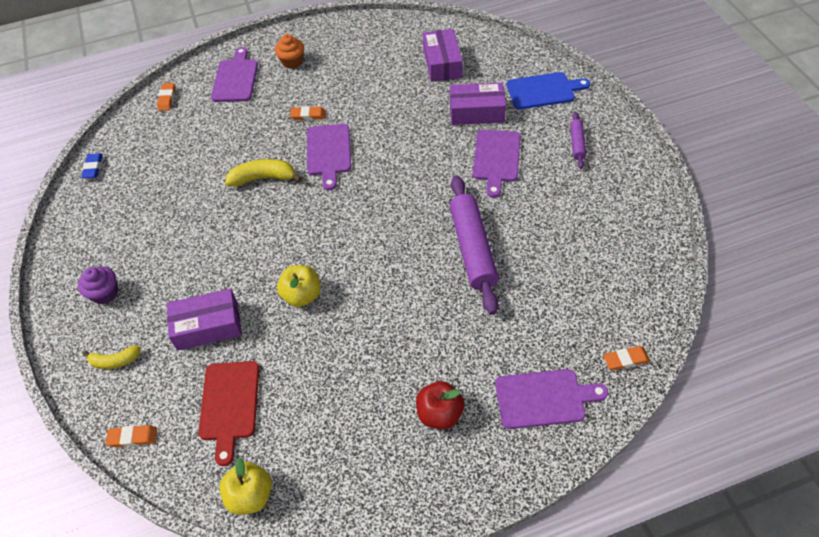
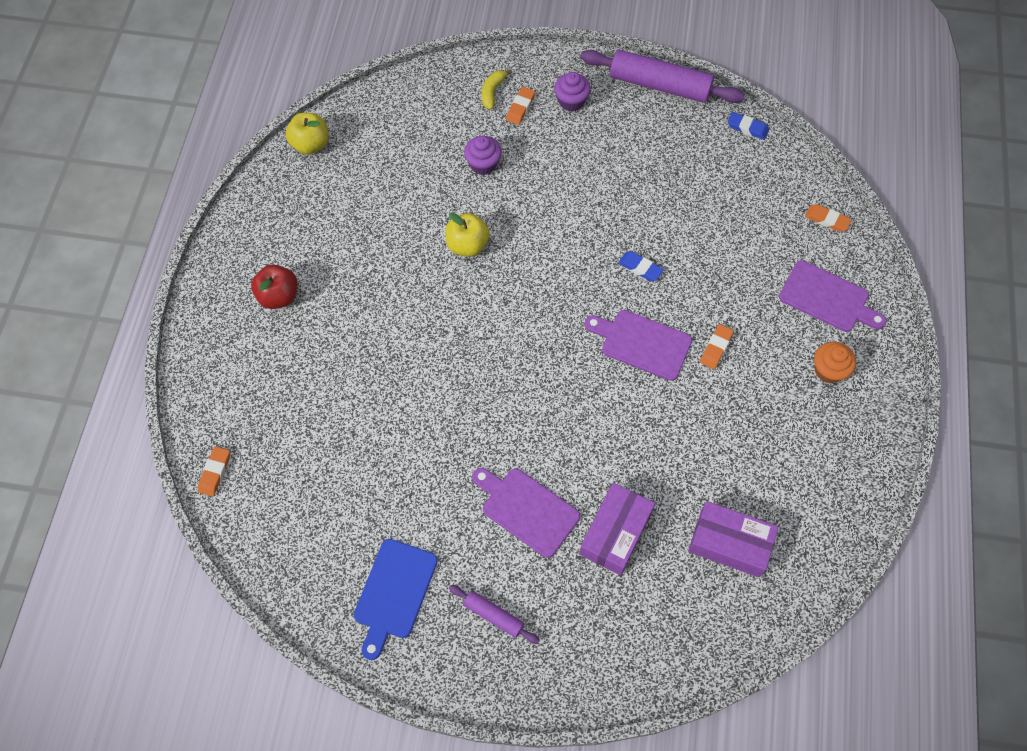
camera: 115 degrees right, 10 degrees up
(133, 437) = (412, 87): orange eraser -> orange eraser (520, 108)
(208, 326) = (483, 164): purple box -> purple cupcake
(229, 405) = (395, 155): red cutting board -> none
(263, 178) = (640, 268): yellow banana -> blue eraser
(472, 249) = (422, 414): purple rolling pin -> purple rolling pin (659, 85)
(543, 91) = (606, 638): blue cutting board -> blue cutting board (394, 593)
(544, 398) = (232, 382): purple cutting board -> none

